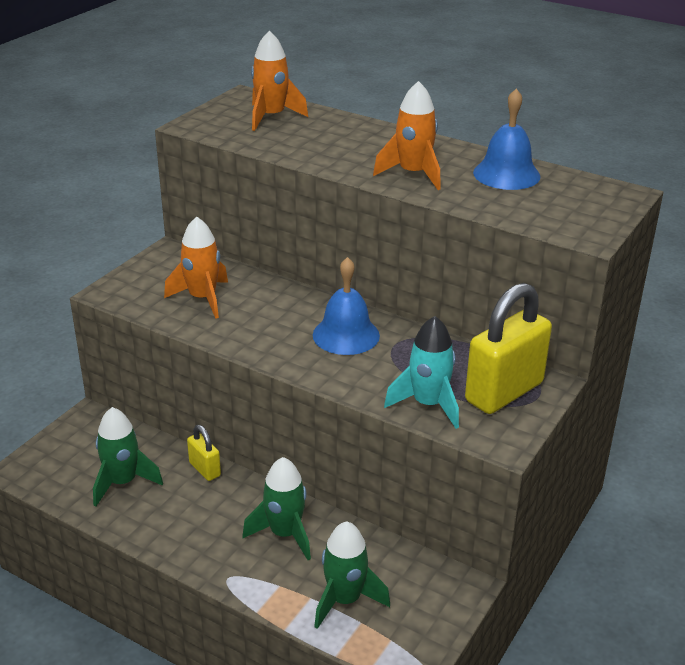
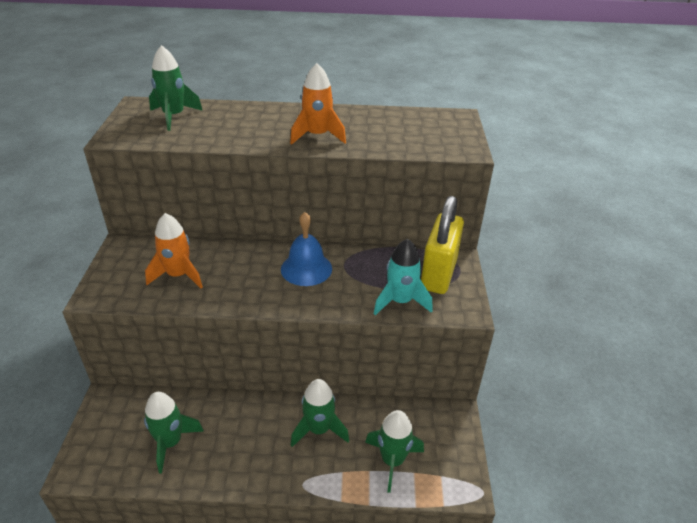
camera: 30 degrees left, 5 degrees up
(205, 469) = (227, 404): yellow padlock -> none
(271, 117) = (174, 116): orange rocket -> green rocket
(506, 174) = (377, 121): blue bell -> none

